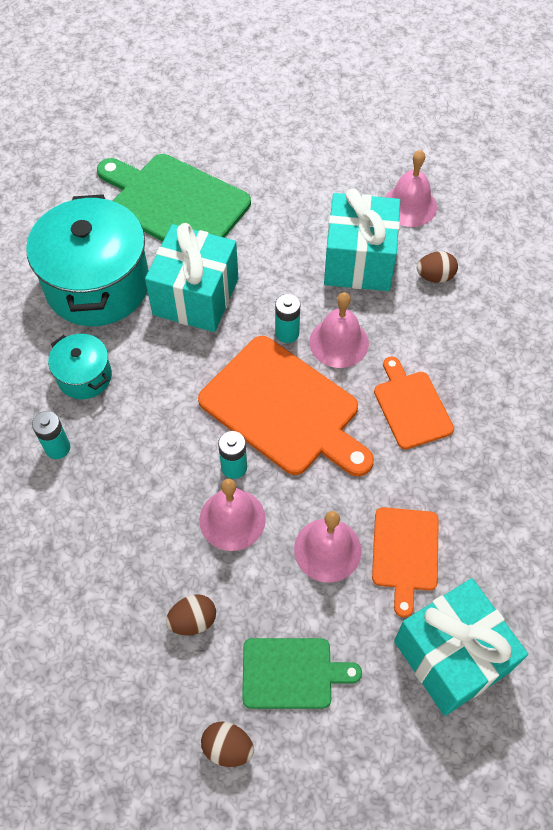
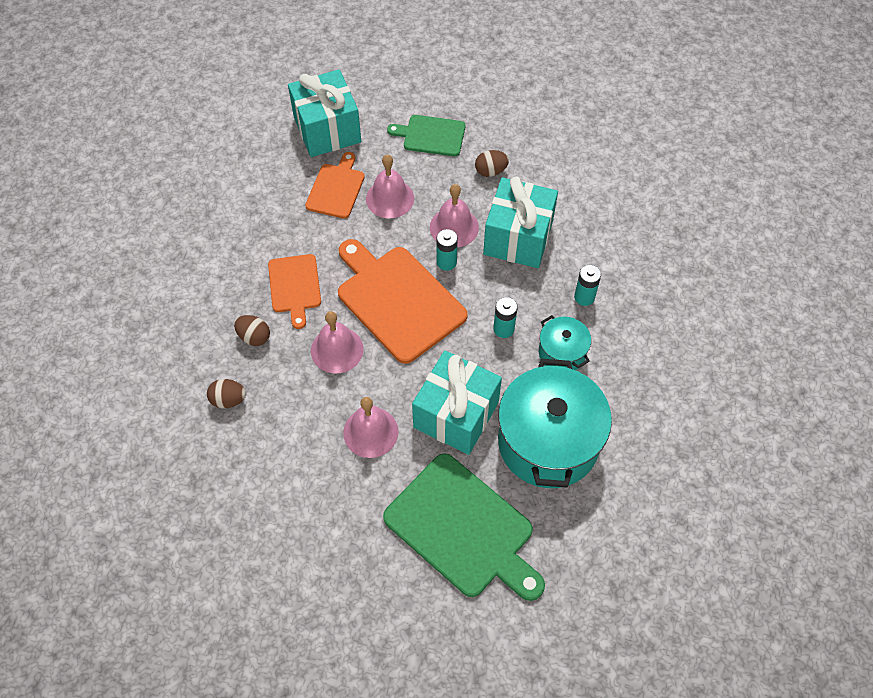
camera: 170 degrees left, 0 degrees up
(228, 747) = (478, 107): brown egg -> brown egg (254, 337)
(287, 333) = (380, 365): turquoise battery -> turquoise battery (503, 329)
(359, 261) = (294, 428): turquoise gift -> turquoise gift (518, 238)
(409, 205) = (221, 485): pink bell -> pink bell (370, 432)

